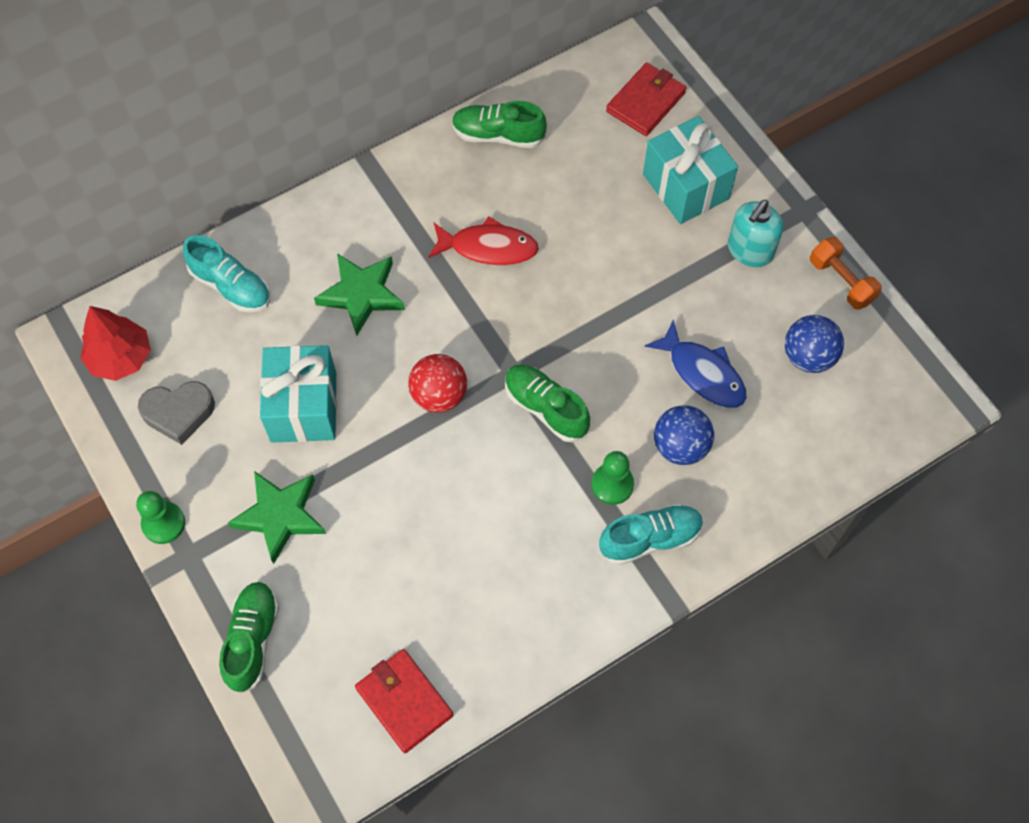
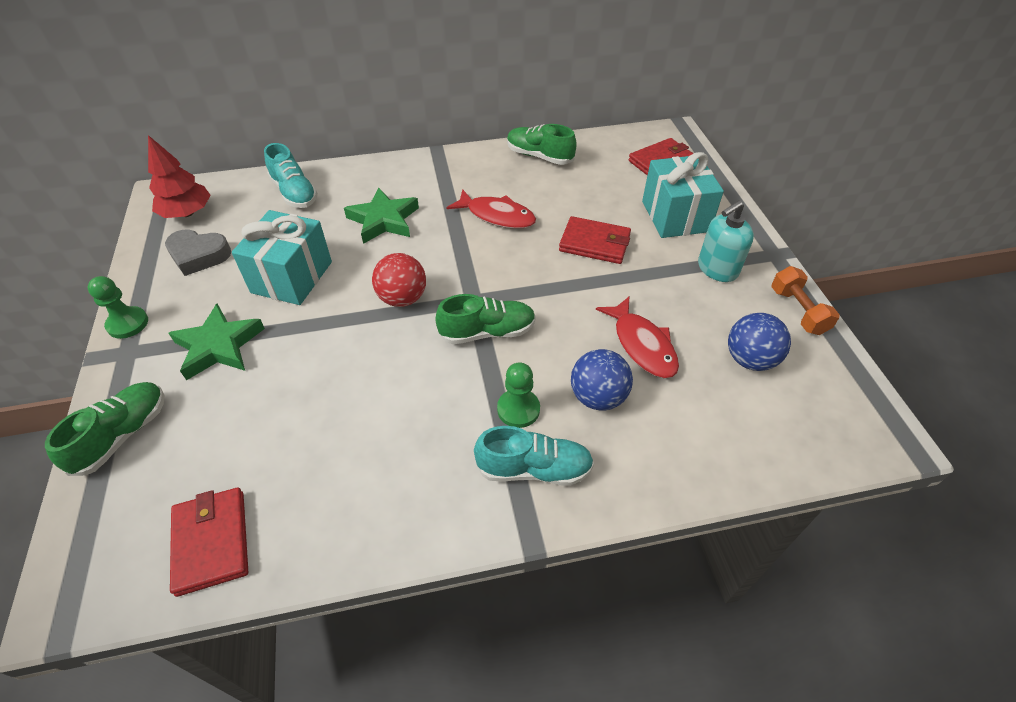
camera: 20 degrees right, 15 degrees down
(546, 408) = (487, 332): green shoe -> green shoe turned 105 degrees clockwise
(611, 254) = (594, 243): none -> red wallet
(702, 373) = (642, 345): blue fish -> red fish

